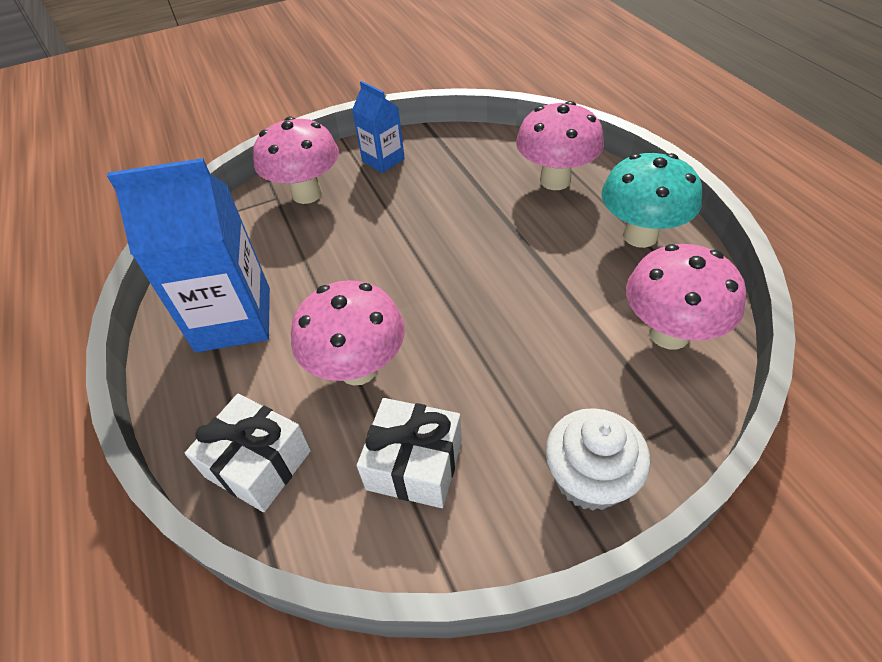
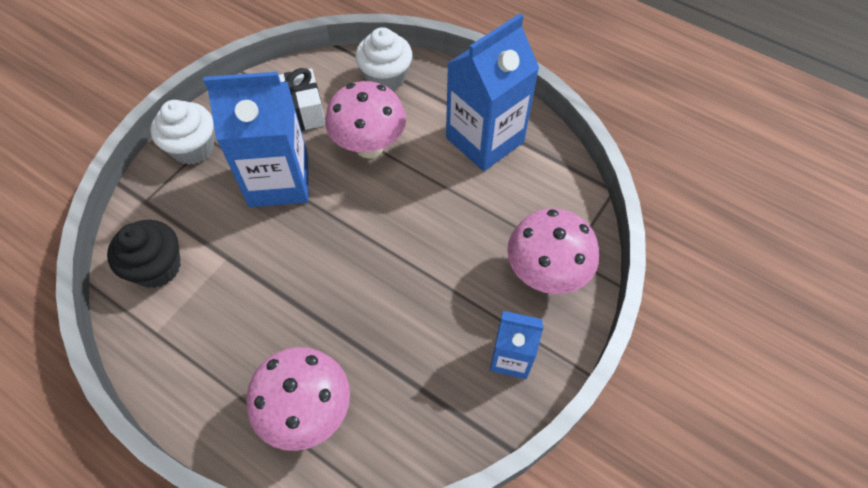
camera: 145 degrees right, 10 degrees up
(258, 463) = (385, 77): white gift -> white cupcake
(489, 374) = (279, 181): none -> blue carton
(640, 236) = (198, 366): turquoise mushroom -> none
(669, 334) = (157, 267): pink mushroom -> black cupcake

